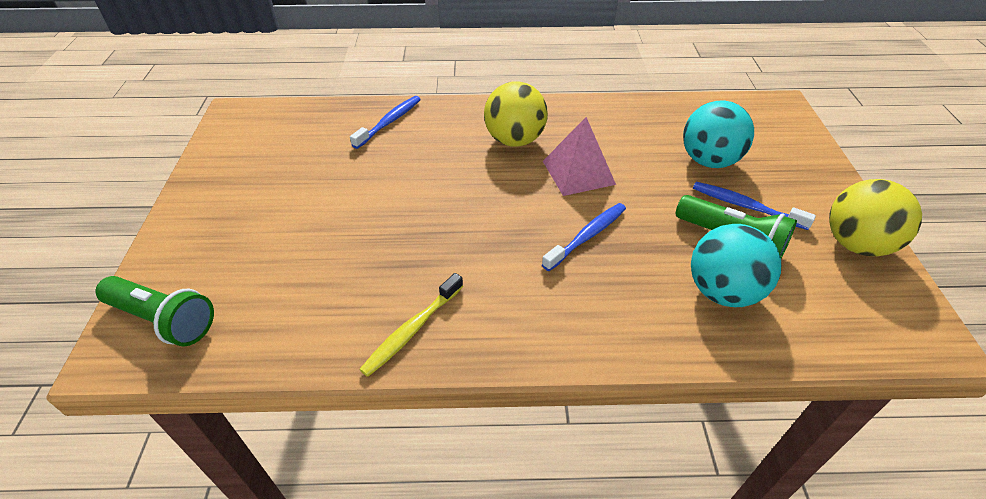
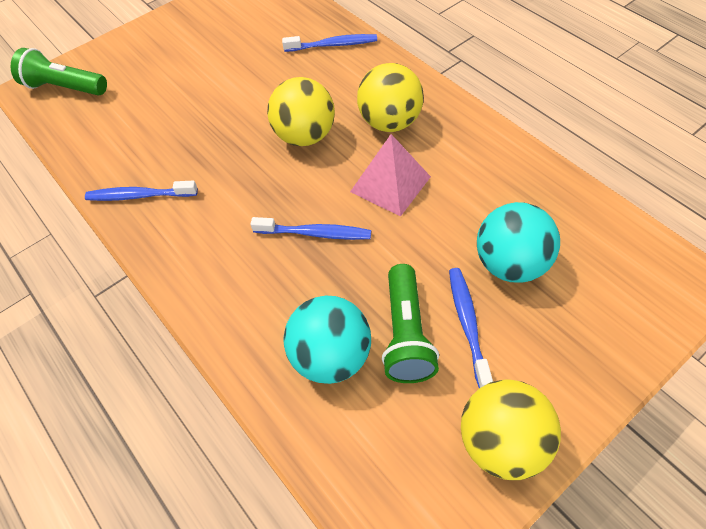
camera: 55 degrees right, 10 degrees up
(163, 320) = (65, 88): green flashlight -> green flashlight turned 120 degrees clockwise
(412, 330) = (139, 196): yellow toothbrush -> blue toothbrush
(472, 188) = (305, 136): none -> yellow ball

